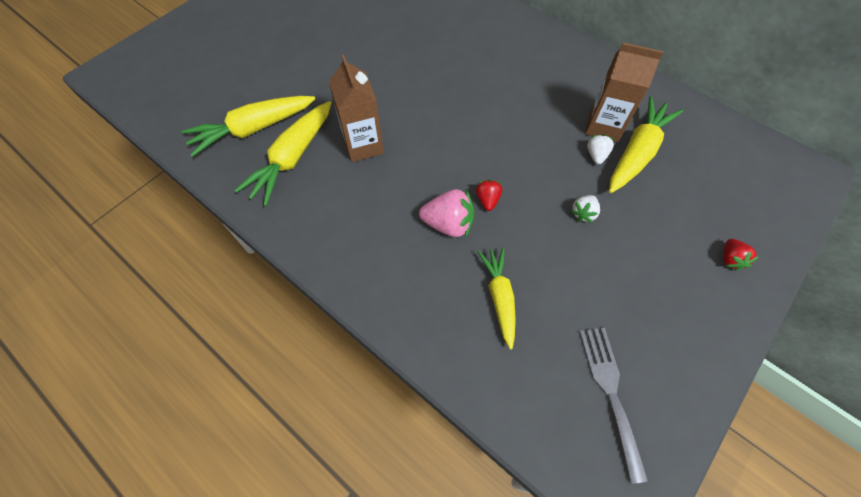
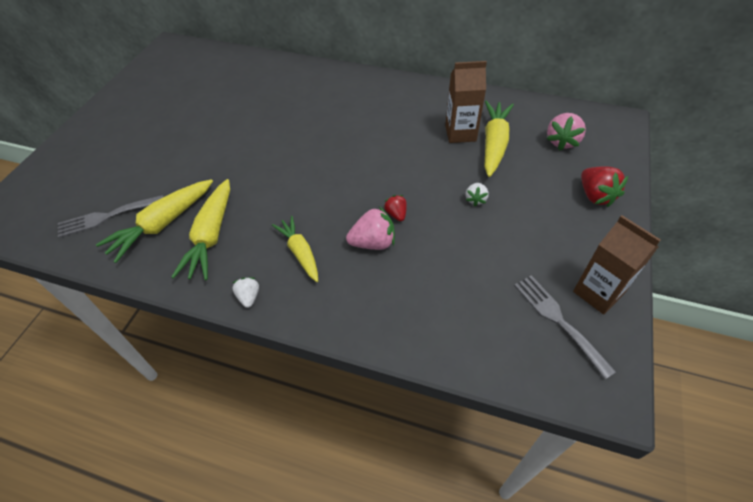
camera: 20 degrees left, 10 degrees down
(207, 103) = (107, 217): none -> grey fork
(363, 145) = (271, 206): brown carton -> brown carton (598, 292)
(499, 297) = (441, 283): yellow carrot -> yellow carrot (300, 252)
(596, 155) = (465, 155): white strawberry -> white strawberry (249, 297)
(721, 176) = (562, 141): none -> pink strawberry
(730, 259) = (595, 196): red strawberry -> red strawberry, size x1.72

